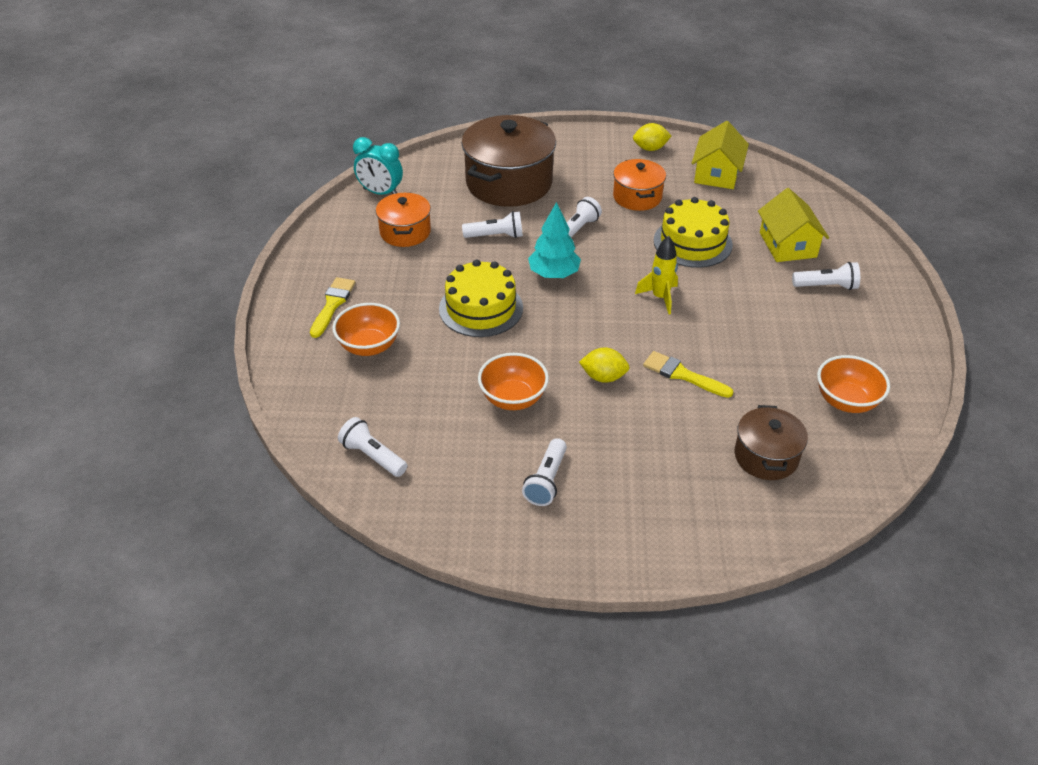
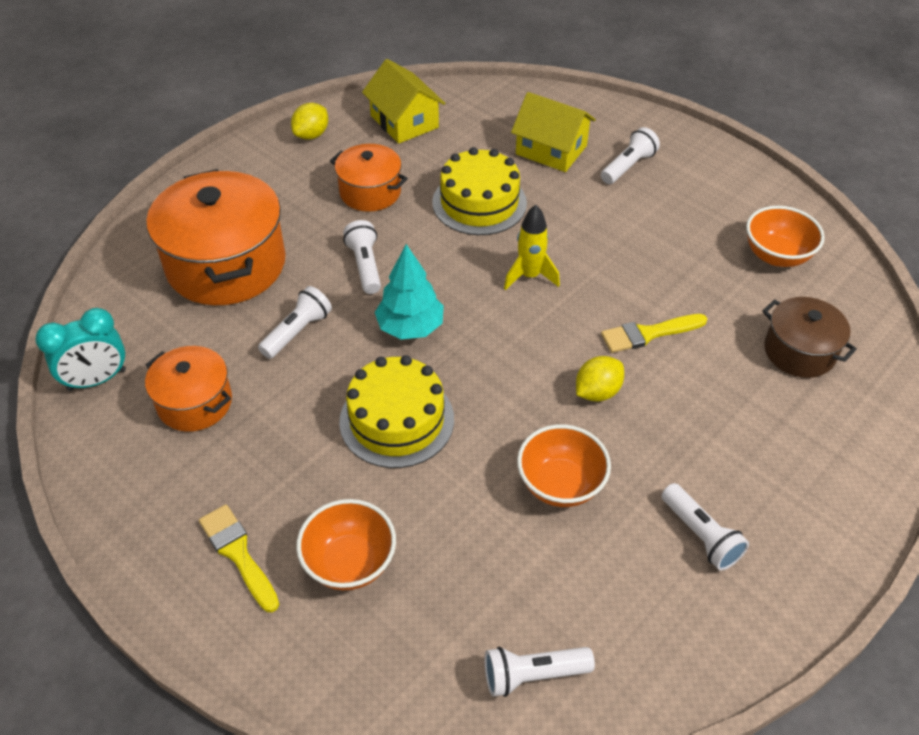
camera: 50 degrees left, 5 degrees up
(509, 183) = (226, 264): brown pot -> orange pot

